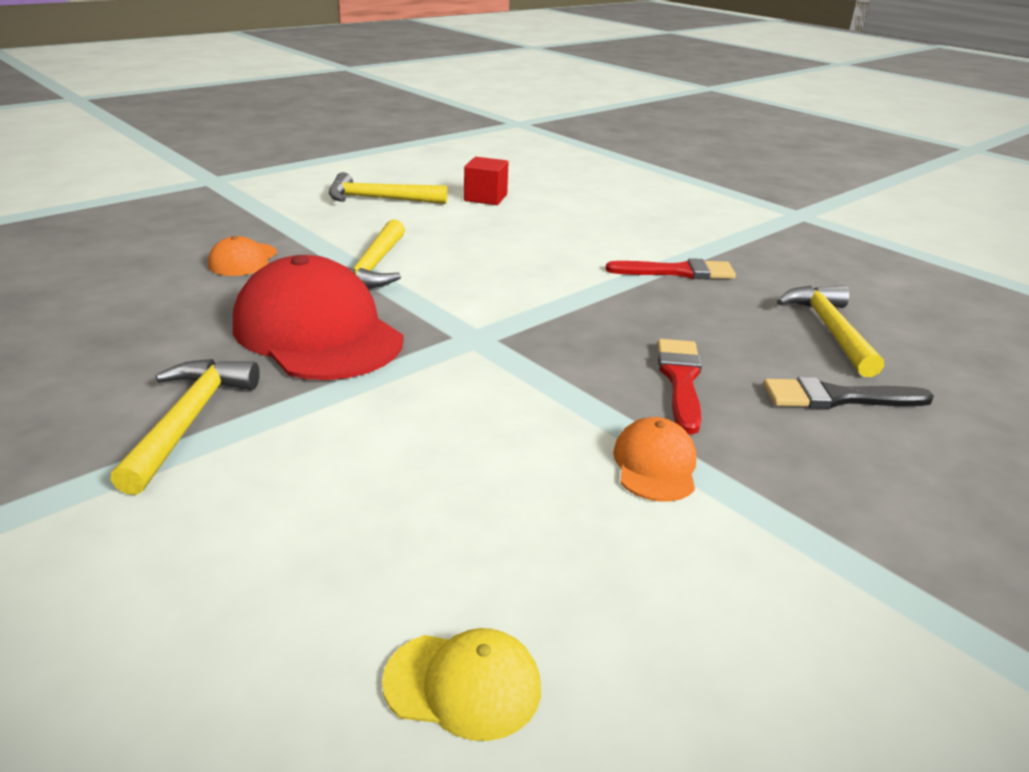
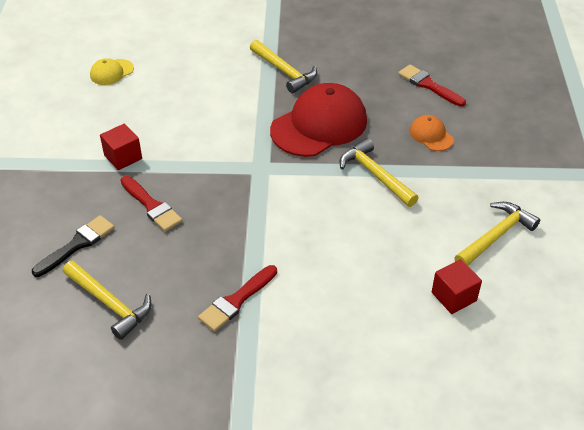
camera: 135 degrees right, 15 degrees up
(110, 290) = (428, 85): none -> red brush
(317, 332) = (319, 125): red cap -> red cap turned 45 degrees counterclockwise
(655, 465) = (123, 157): orange cap -> red cube

